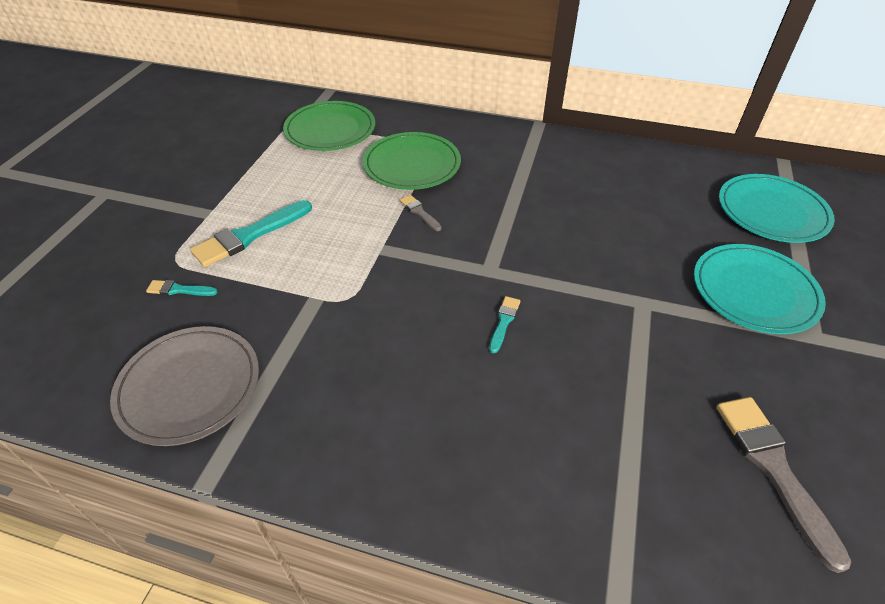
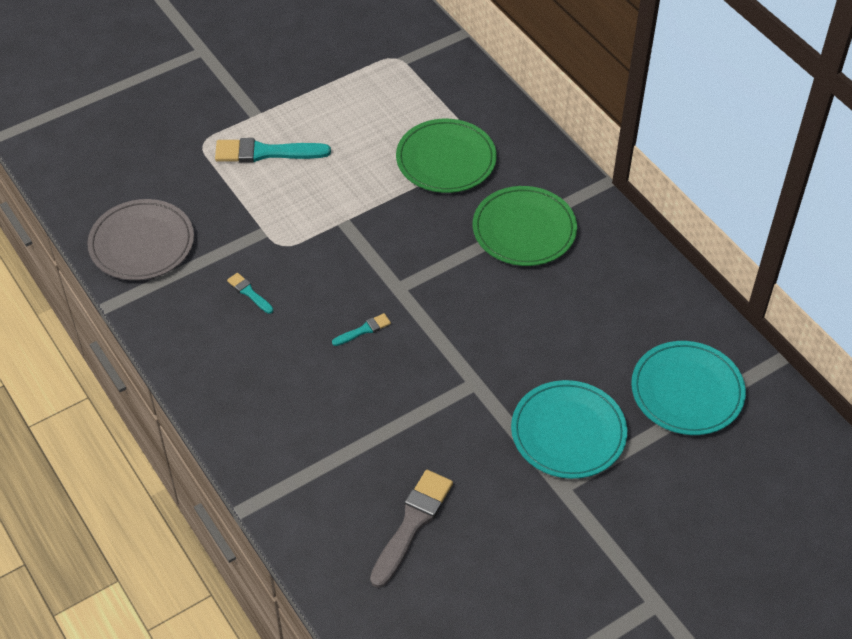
camera: 40 degrees right, 5 degrees up
(179, 290) = (187, 169): turquoise brush -> turquoise brush (249, 293)
(330, 130) = (418, 82): green plate -> green plate (524, 229)
(420, 212) = (403, 208): grey brush -> none

